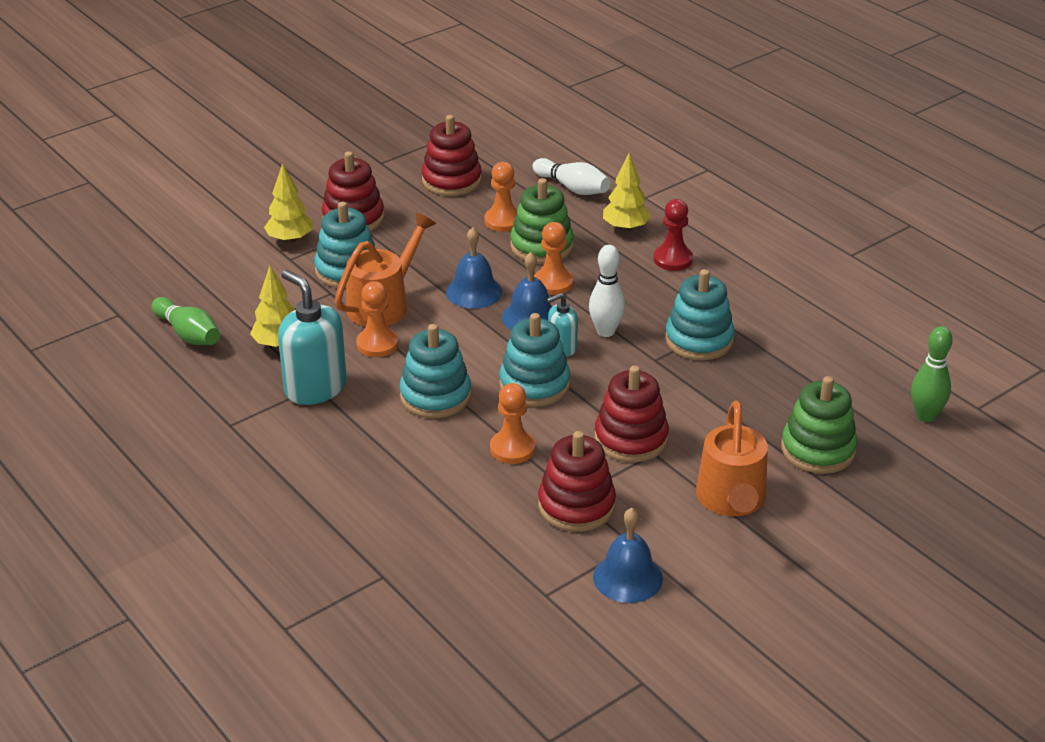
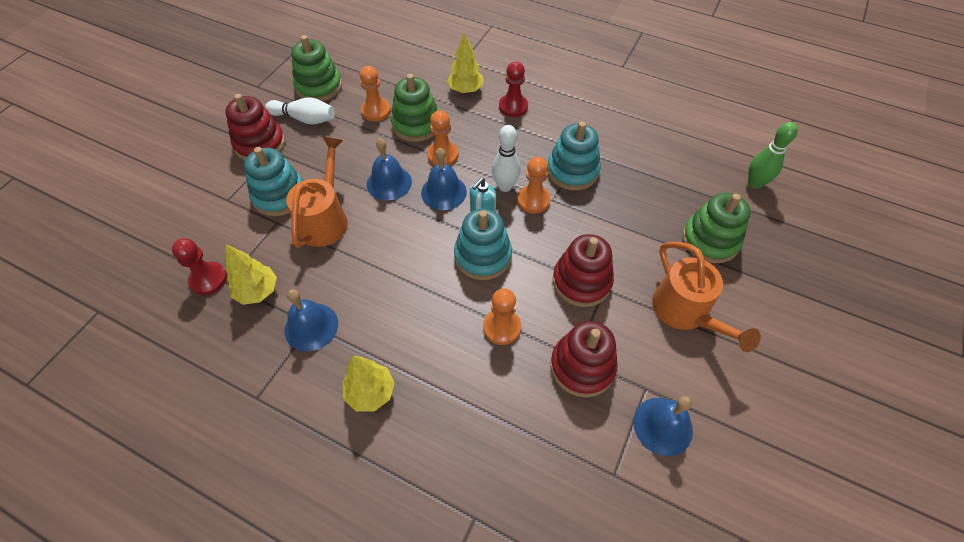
camera: 25 degrees left, 20 degrees up
(188, 334) = (172, 310): green bowling pin -> none
(236, 320) = (208, 279): none -> red pawn
(290, 239) = (218, 181): yellow tree -> yellow tree (371, 392)
(315, 388) = (311, 326): turquoise soap dispenser -> blue bell
(377, 344) = (340, 261): orange pawn -> orange pawn (533, 200)
(435, 396) = (414, 297): turquoise stacking toy -> none
(451, 180) = (319, 86): red stacking toy -> green stacking toy
(572, 188) = (410, 67): white bowling pin -> white bowling pin (305, 119)

